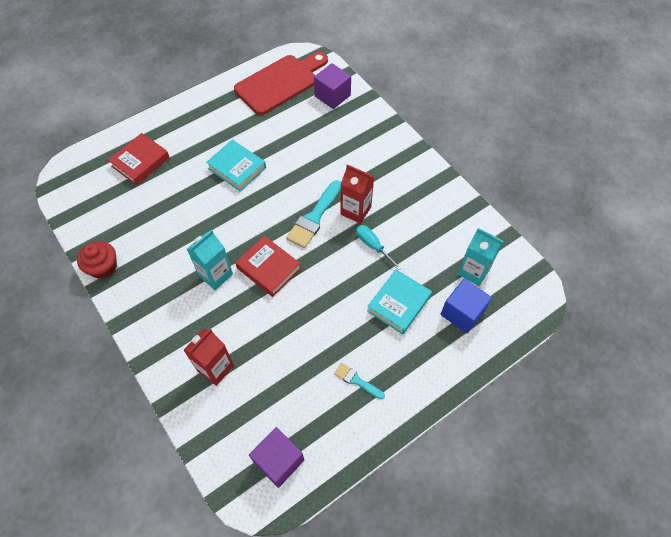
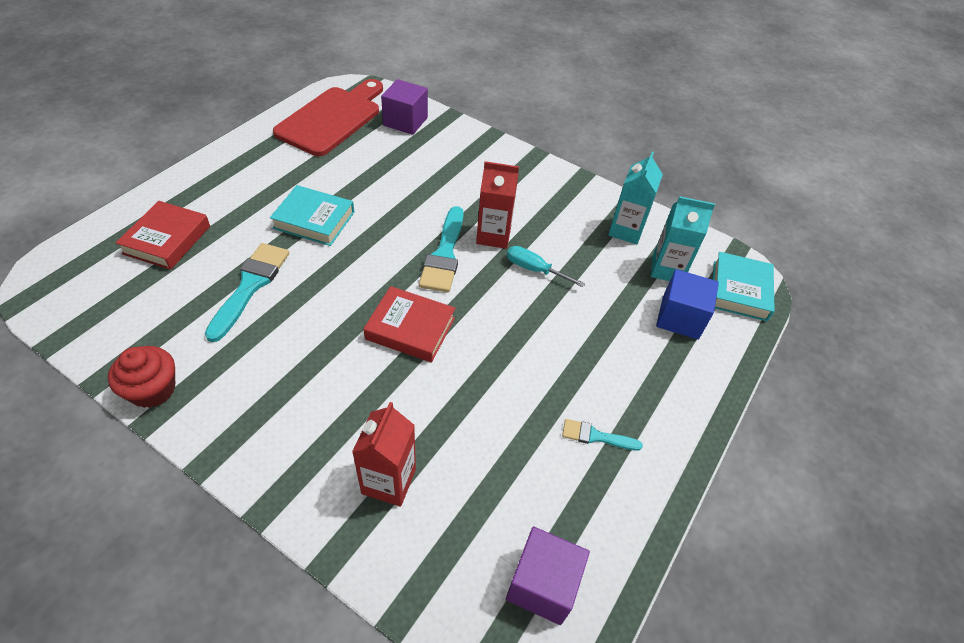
camera: 25 degrees left, 10 degrees down
(180, 210) = (250, 286): none -> turquoise brush
(215, 275) = (337, 355): turquoise carton -> turquoise carton (626, 230)
(398, 304) = (600, 327): turquoise book -> turquoise book (739, 290)

